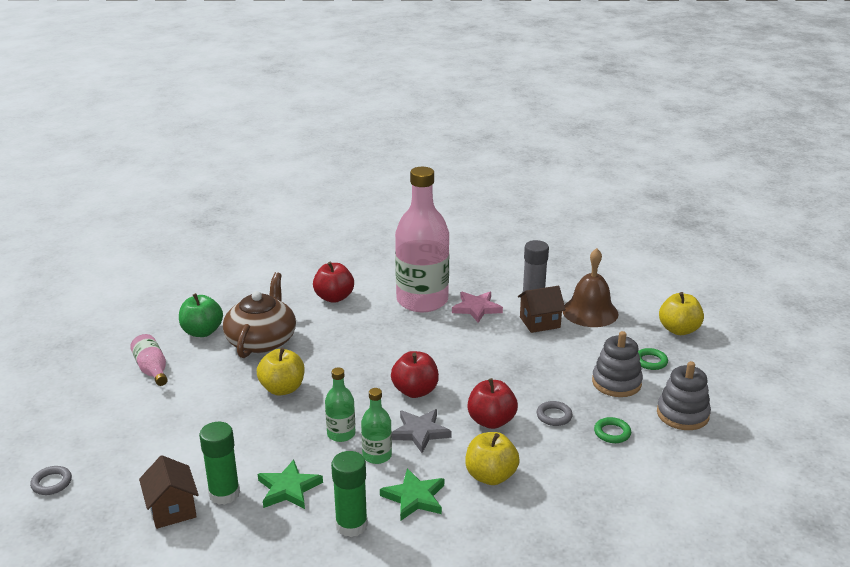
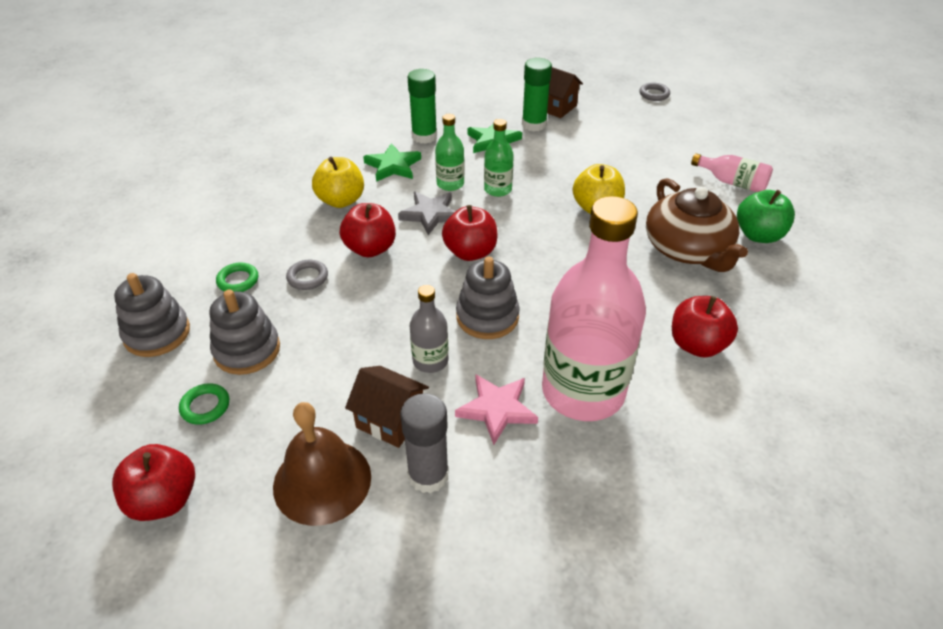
camera: 150 degrees right, 15 degrees up
(441, 349) = (487, 317): none -> grey stacking toy
(497, 339) = (430, 361): none -> grey bottle
(540, 322) = (390, 420): brown house -> brown house turned 75 degrees clockwise
(678, 330) = (164, 500): yellow apple -> red apple

